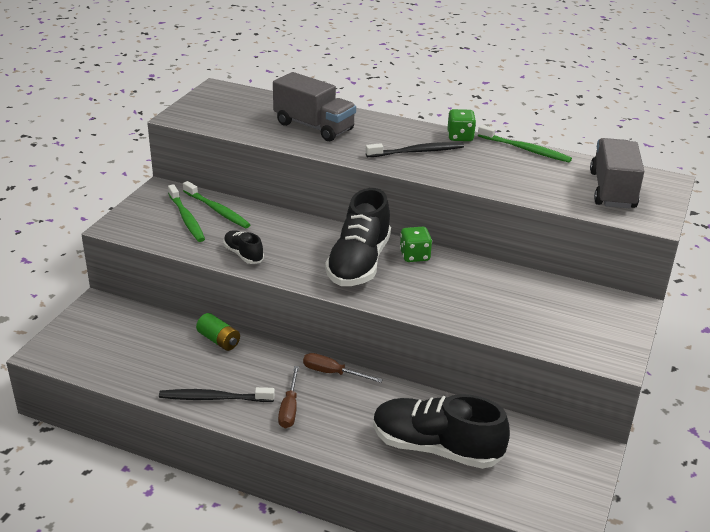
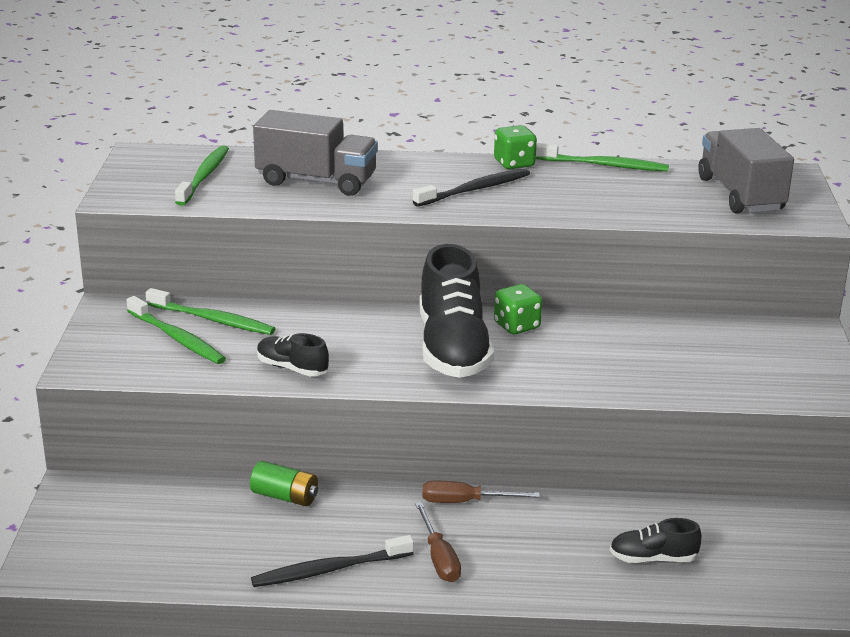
camera: 20 degrees left, 5 degrees down
(244, 111) = (204, 176): none -> green toothbrush
(436, 448) = (653, 558): black shoe -> black shoe, size x0.48

